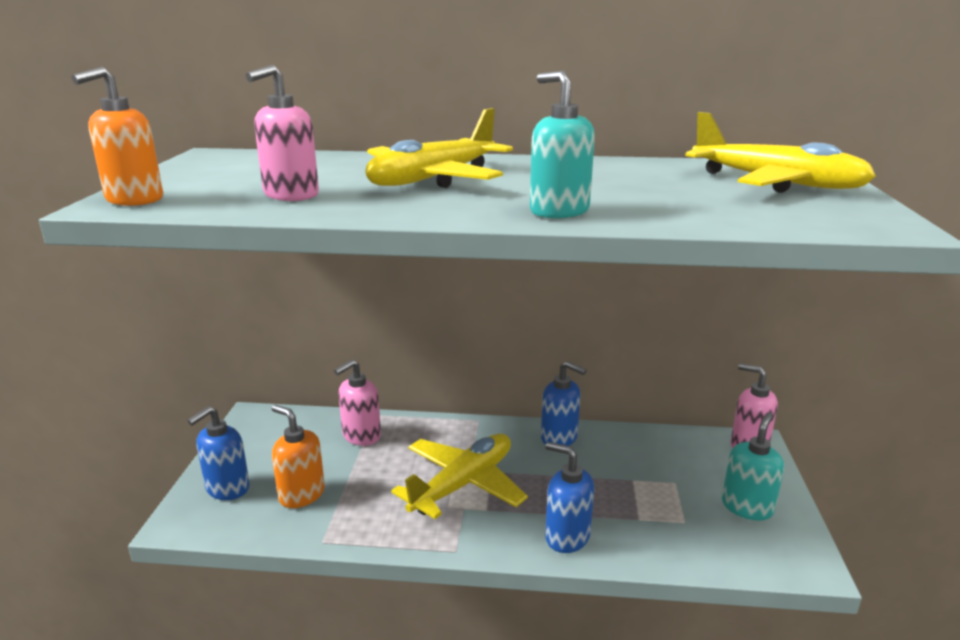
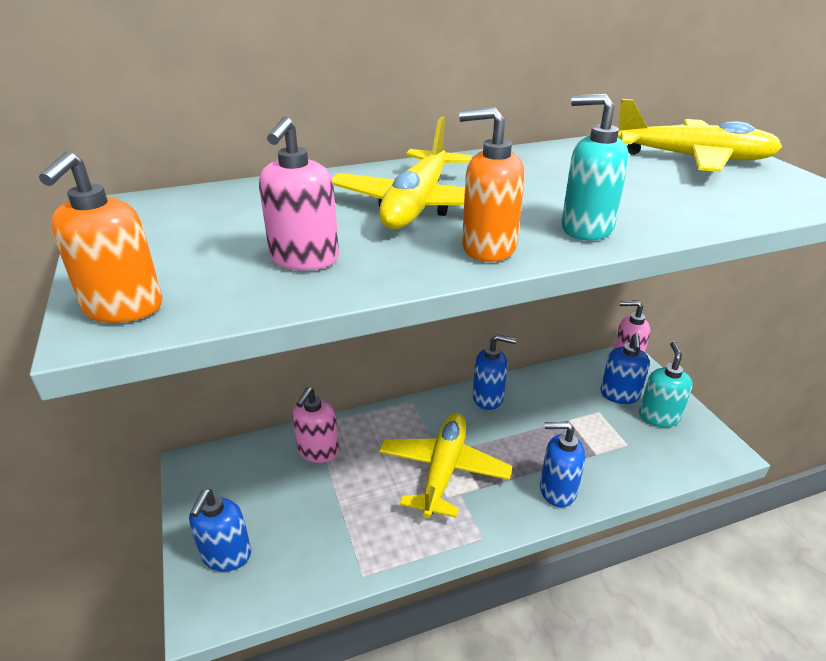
camera: 25 degrees left, 10 degrees up
(301, 494) = (307, 534): orange soap dispenser -> orange soap dispenser (488, 248)
(714, 474) = (619, 395): none -> blue soap dispenser

